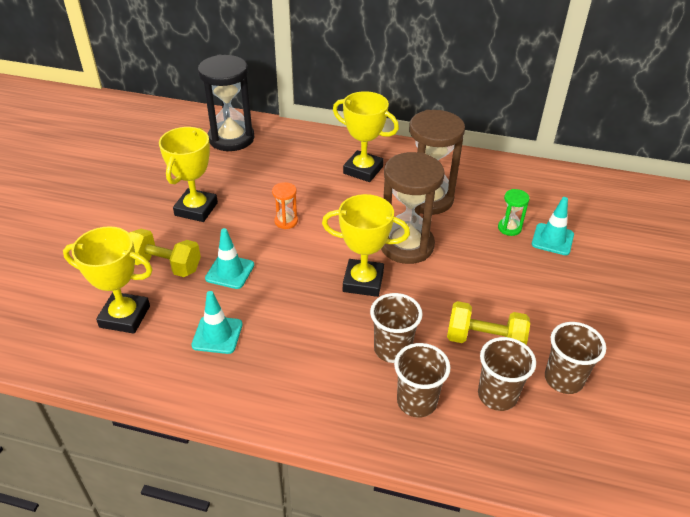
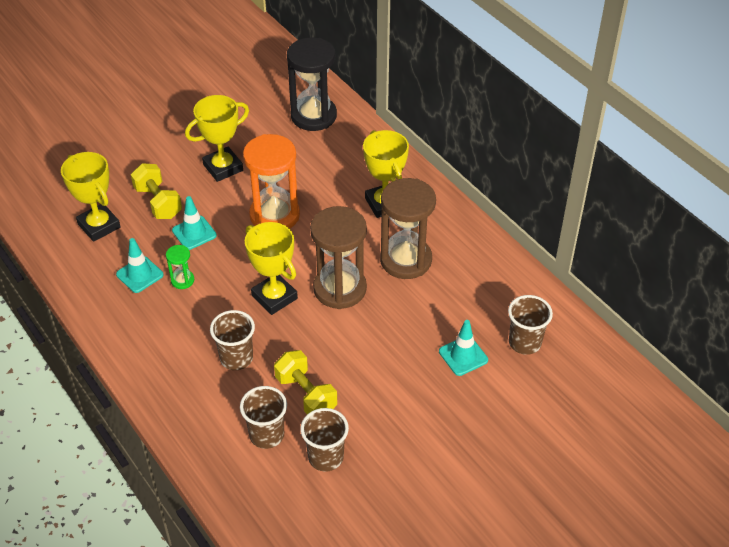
camera: 40 degrees right, 5 degrees up
(286, 221) = (274, 215): orange hourglass -> orange hourglass, size x2.25
(416, 402) = (210, 402): brown cup -> brown cup (524, 343)
(509, 228) = (440, 325): green hourglass -> green hourglass (182, 280)

